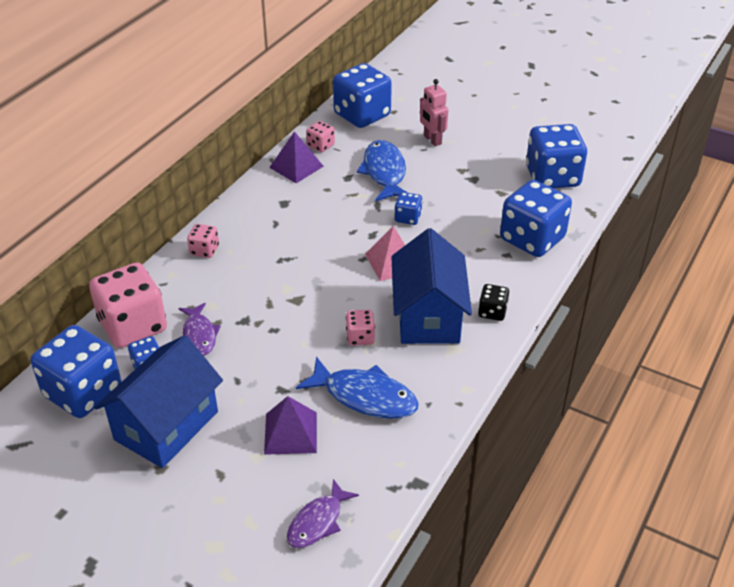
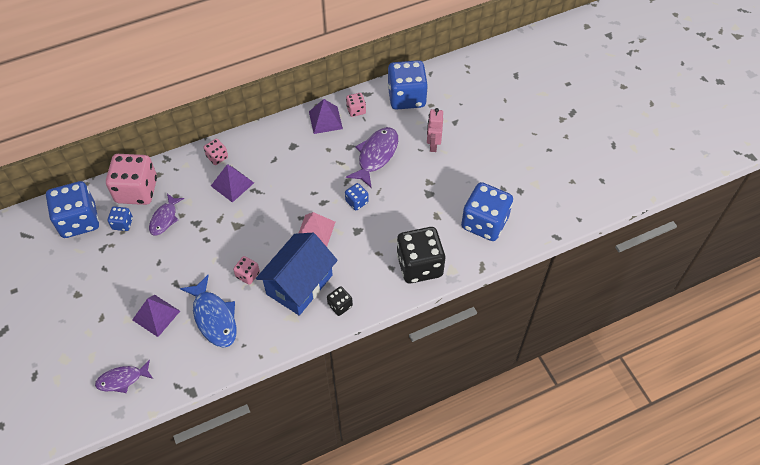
camera: 35 degrees right, 15 degrees up
(166, 425) = (100, 269): blue house -> none
(250, 266) = (232, 184): none -> purple pyramid
(384, 172) = (376, 155): blue fish -> purple fish
(532, 239) = (419, 265): blue dice -> black dice

